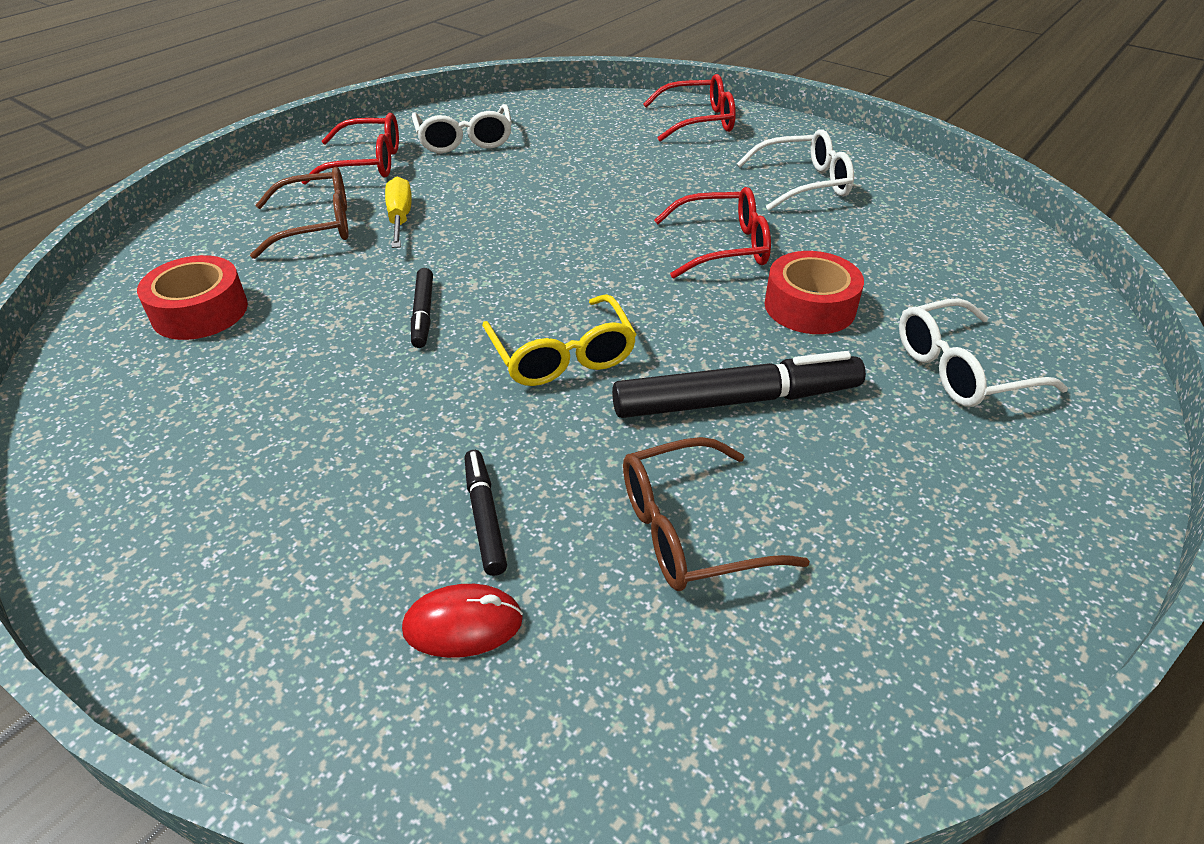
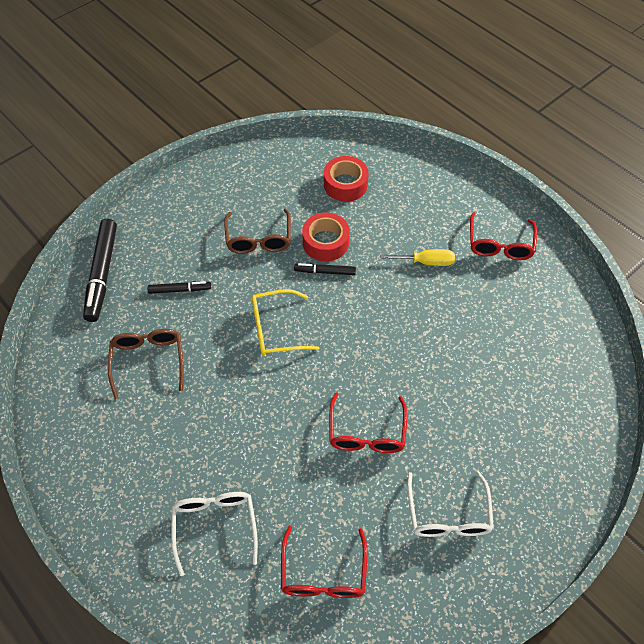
camera: 100 degrees right, 15 degrees up
(317, 225) = (422, 224): brown glasses -> brown glasses (258, 239)
(463, 624) = (132, 280): red mouse -> none
(464, 140) = (532, 299): white glasses -> none
(699, 121) = (564, 466): red glasses -> red glasses (323, 573)
(736, 400) = (222, 400): black marker -> black marker (102, 274)
(809, 306) = (292, 464): red tape -> red tape (325, 242)

